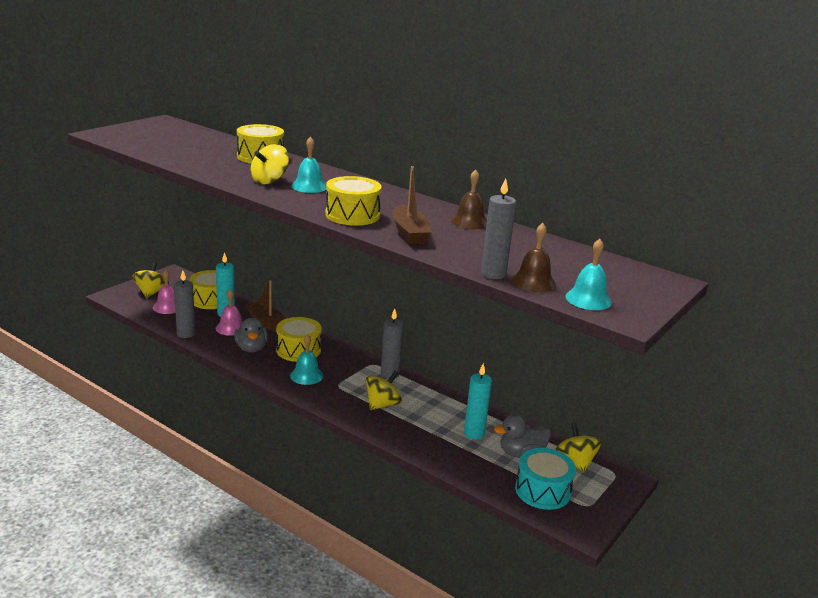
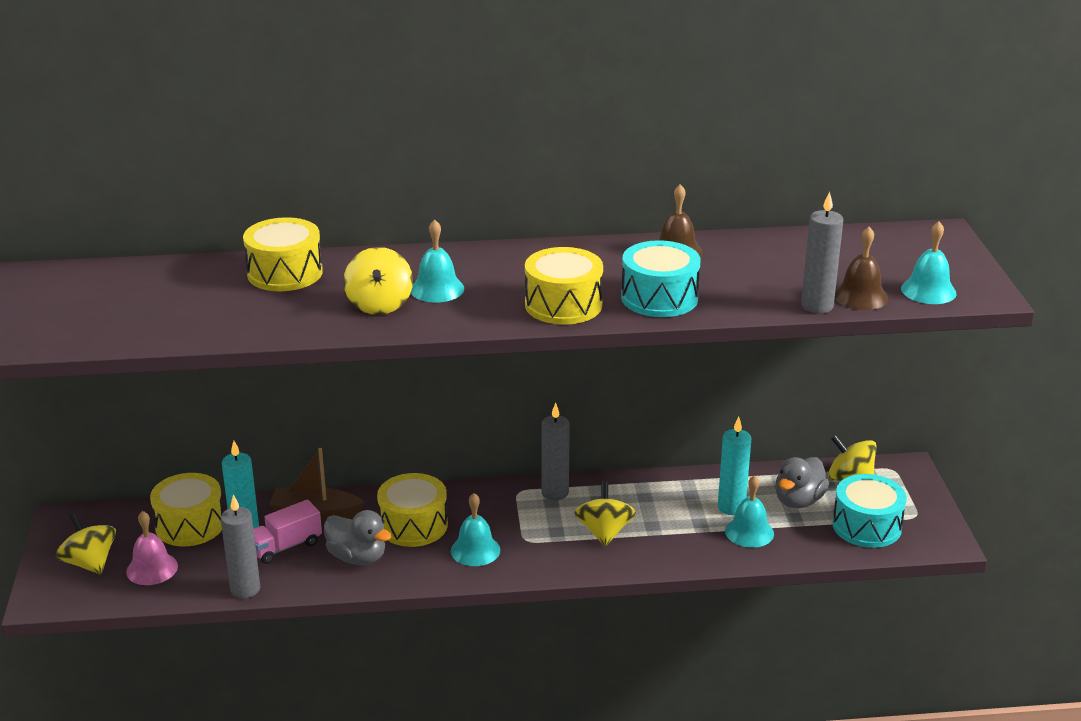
camera: 40 degrees left, 5 degrees up
(231, 328) = (285, 546): pink bell -> pink truck
(409, 233) = (659, 298): brown boat -> turquoise drum
(463, 450) = (749, 532): none -> turquoise bell

